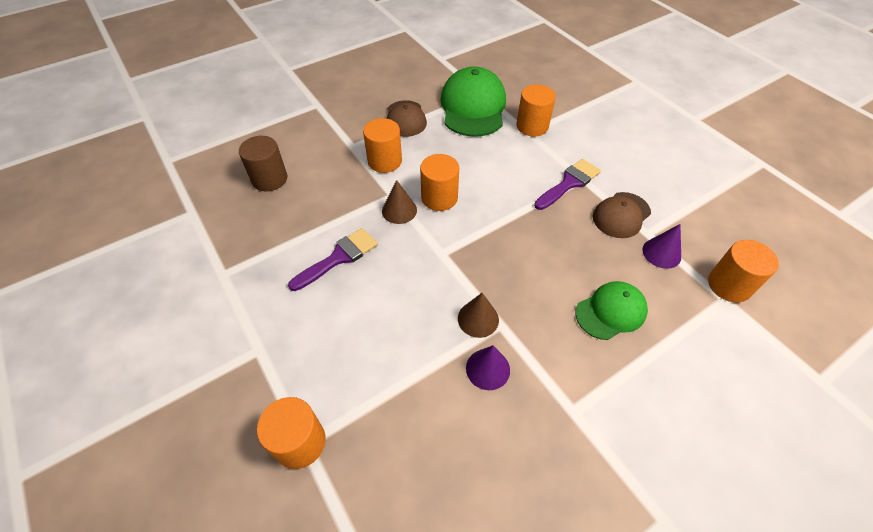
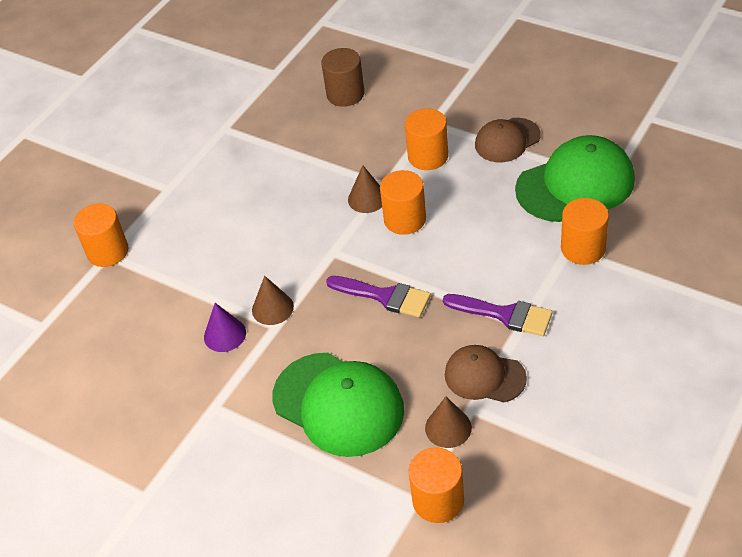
camera: 70 degrees right, 5 degrees down
(339, 257) = (284, 187): purple brush -> purple brush (385, 296)
(611, 311) = (338, 404): green cap -> green cap, size x1.69
(661, 253) = (448, 428): purple cone -> brown cone

